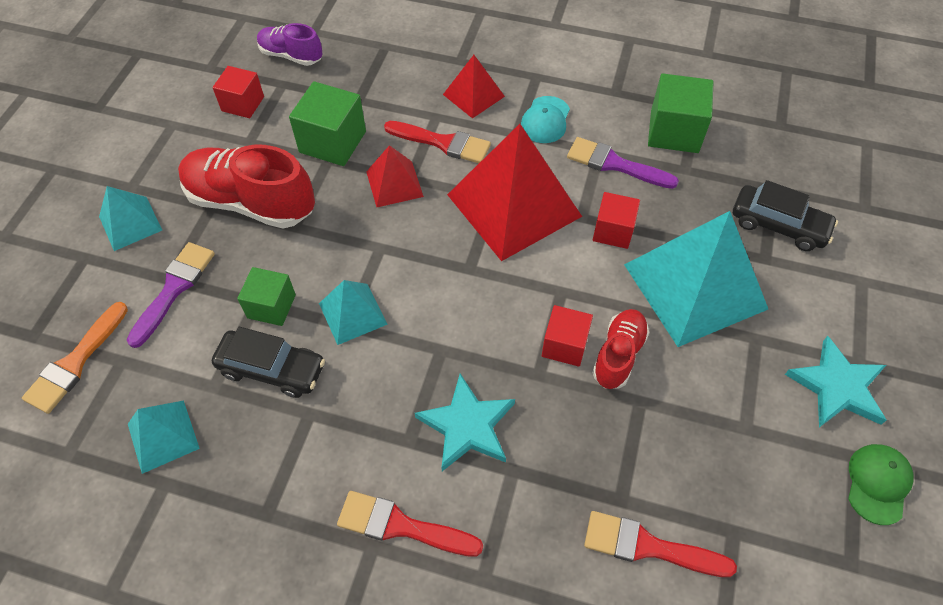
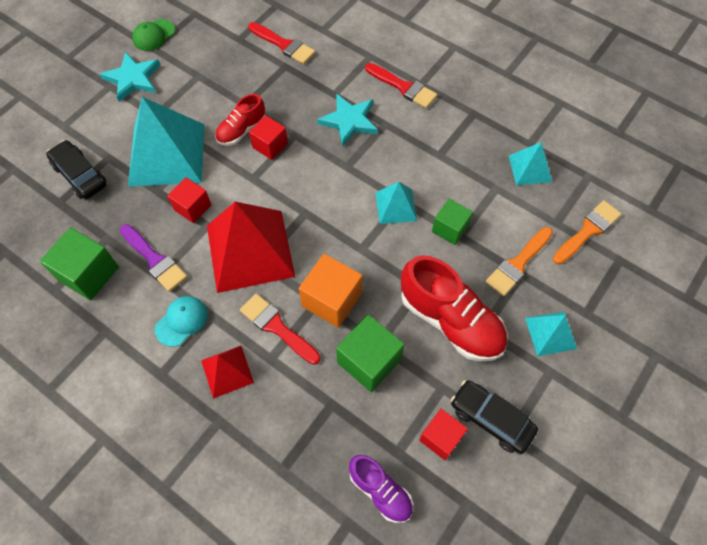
camera: 160 degrees left, 5 degrees up
(174, 289) = (518, 264): purple brush -> orange brush
(272, 369) = (457, 187): black car -> black car (491, 419)
(394, 184) = (332, 300): red pyramid -> orange cube

